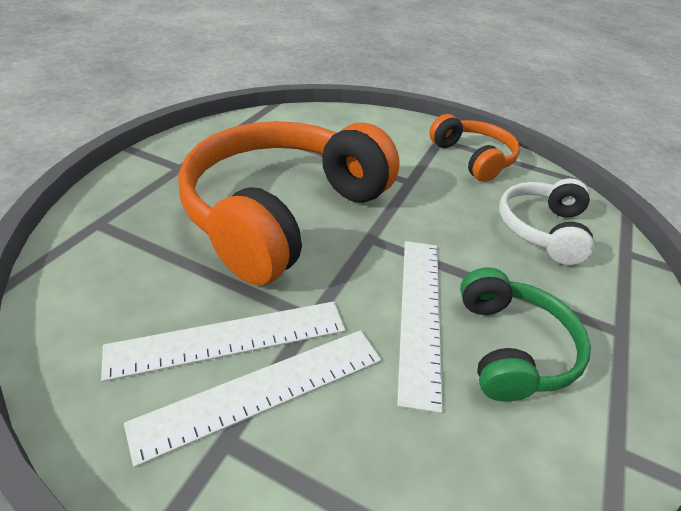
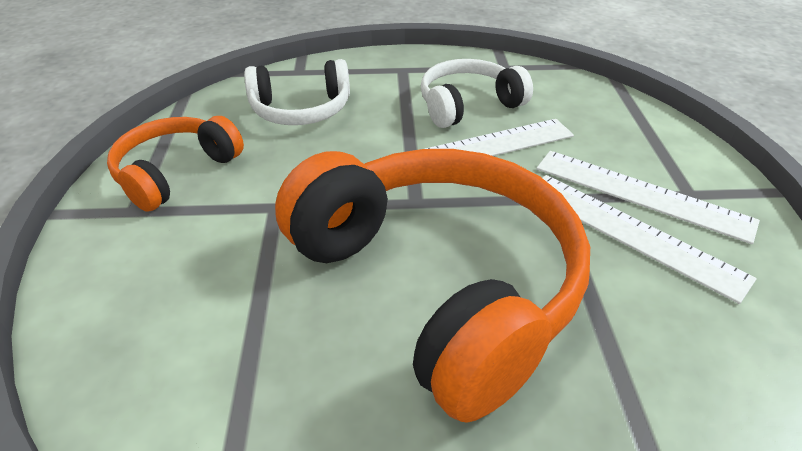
camera: 115 degrees left, 0 degrees up
(283, 213) = (439, 284): orange headphones -> orange headphones turned 135 degrees counterclockwise
(511, 347) = (468, 105): green headphones -> white headphones

